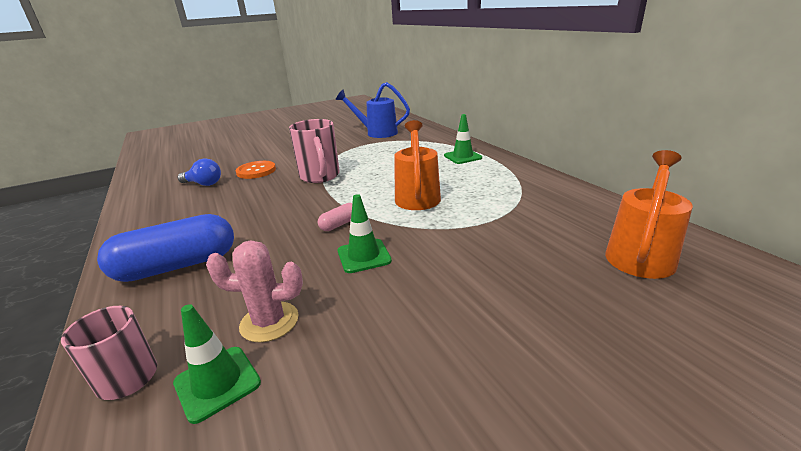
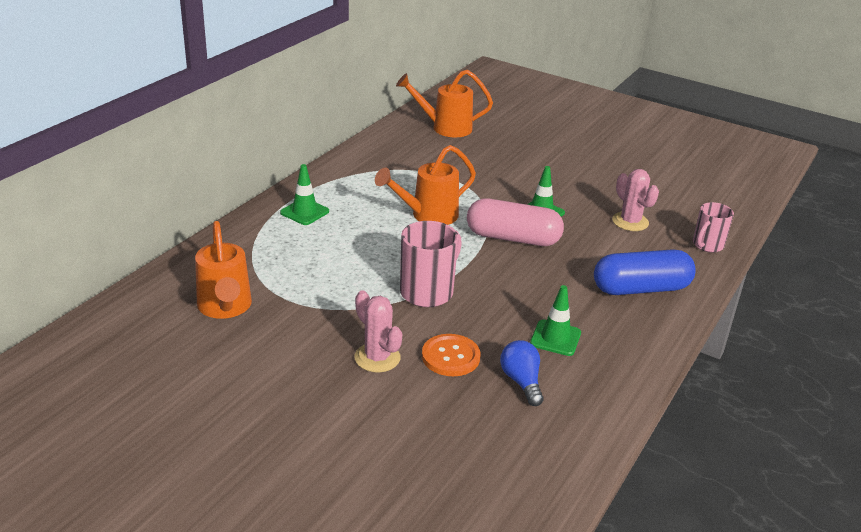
camera: 125 degrees left, 5 degrees up
(177, 266) = (641, 289): blue capsule -> blue capsule turned 45 degrees counterclockwise
(217, 383) = (674, 218): green traffic cone -> green traffic cone (555, 338)
(287, 155) = (377, 358): none -> pink cactus
(339, 224) = (513, 238): pink capsule -> pink capsule, size x2.25
(377, 133) = (225, 308): blue watering can -> orange watering can

